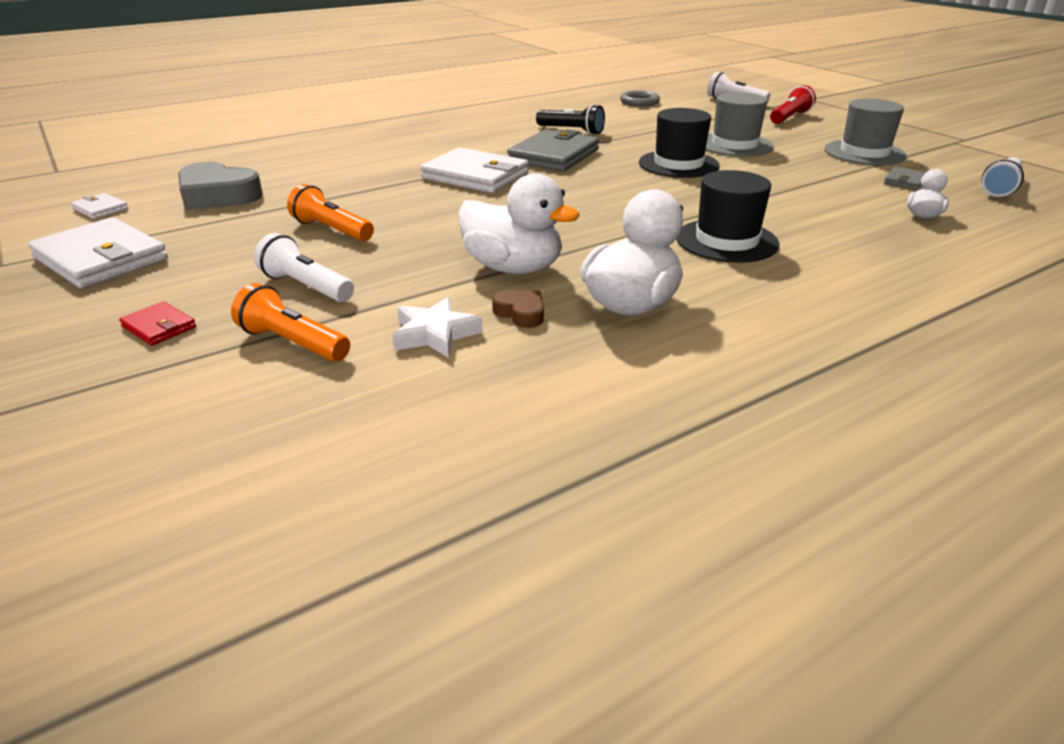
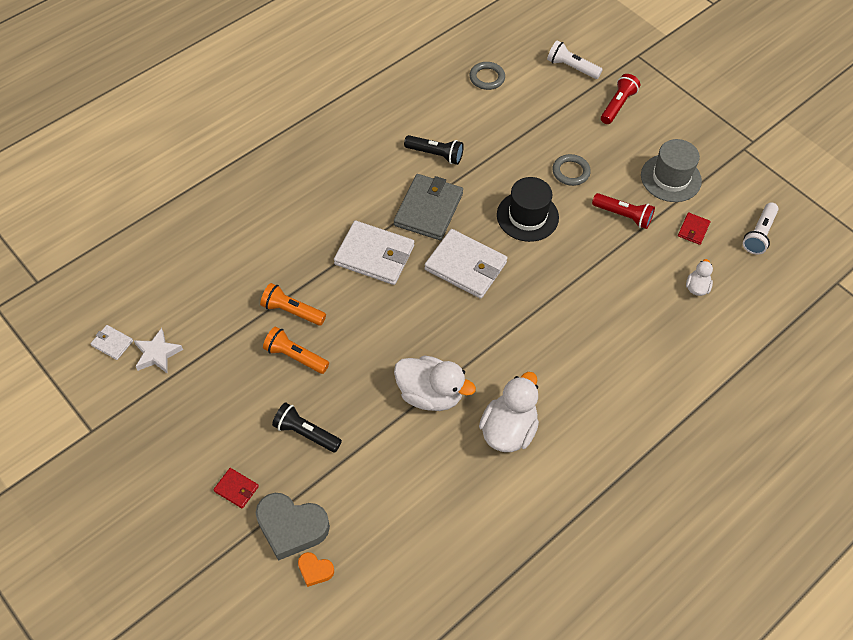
camera: 10 degrees left, 25 degrees up
(101, 259) = (155, 415): white wallet -> white wallet (466, 266)
(218, 195) = (189, 311): grey heart -> grey heart (291, 527)
(224, 424) = (315, 570): none -> orange heart
(293, 343) = (322, 495): orange flashlight -> orange flashlight (292, 311)
(306, 286) = (306, 433): white flashlight -> black flashlight
(435, 334) = (400, 475): white star -> white star (157, 354)
(521, 313) = (444, 447): brown heart -> none
(726, 241) = (564, 341): black hat -> none
(734, 145) = (570, 172): grey hat -> grey ring
(805, 169) = (623, 216): none -> red flashlight
(904, 181) = (693, 230): grey wallet -> red wallet

